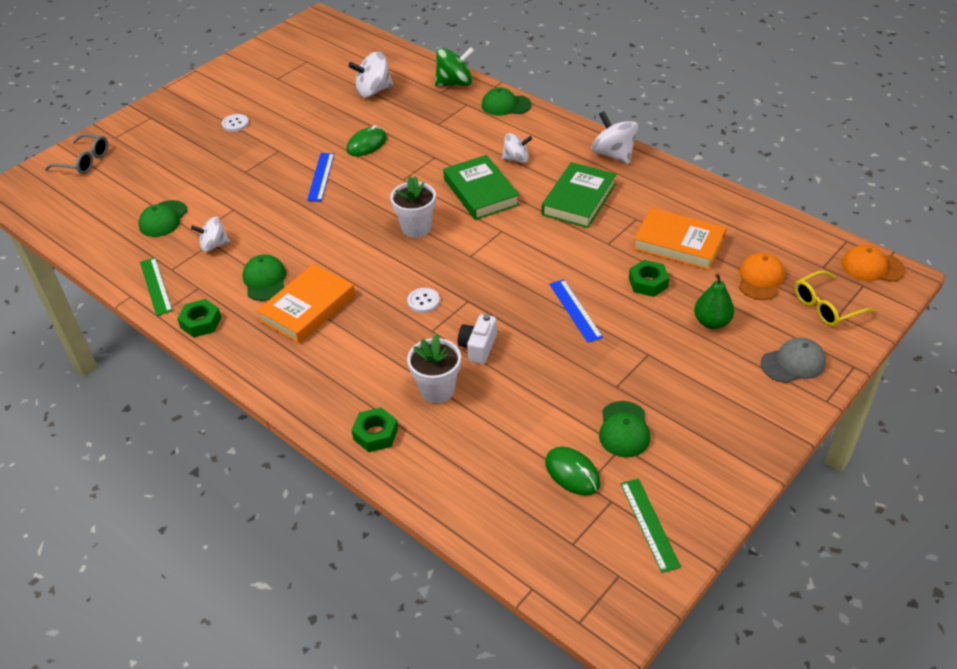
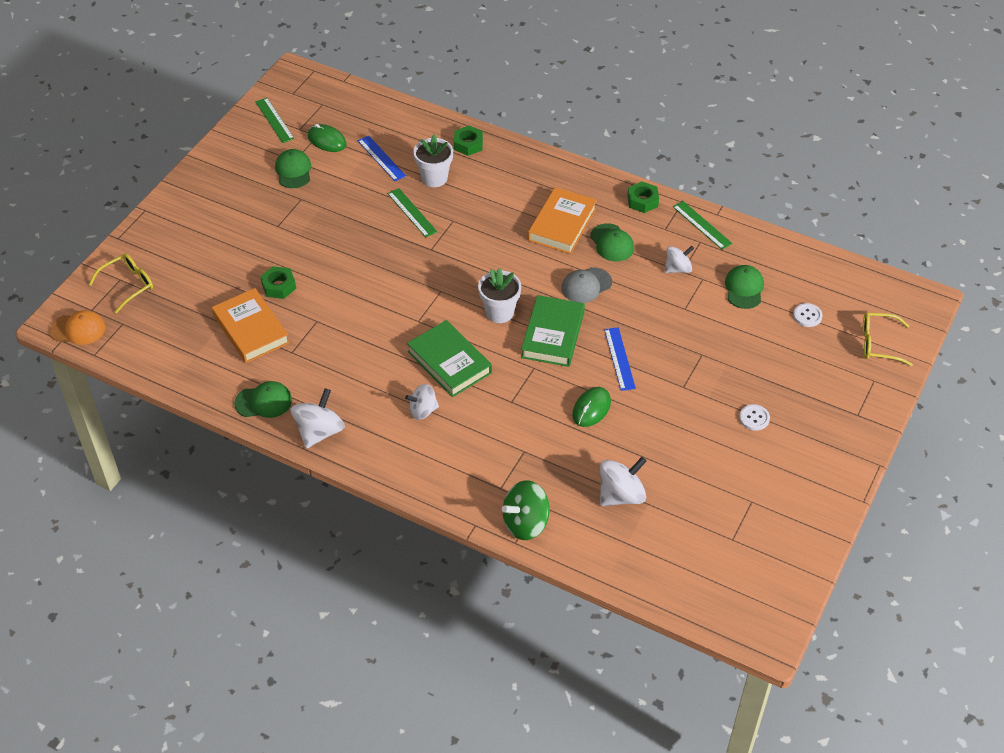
camera: 165 degrees right, 5 degrees up
(84, 161) = (878, 344): grey glasses -> yellow glasses
(423, 301) = (468, 243): white button -> white button (807, 316)
(478, 347) = (412, 212): white camera -> green ruler
(505, 105) = (453, 493): green cap -> green cap (263, 402)
(575, 310) = (339, 253): blue ruler -> blue ruler (381, 158)
(579, 200) = (349, 366): green book -> green book (552, 335)
(613, 154) = (319, 432): white spinning top -> white spinning top turned 105 degrees counterclockwise
(678, 244) = (251, 329): orange book -> orange book turned 45 degrees clockwise
(711, 322) = (225, 258): green pear -> none
(760, 279) = (180, 303): orange cap -> none
(793, 363) = (164, 234): grey cap -> grey cap (586, 285)

